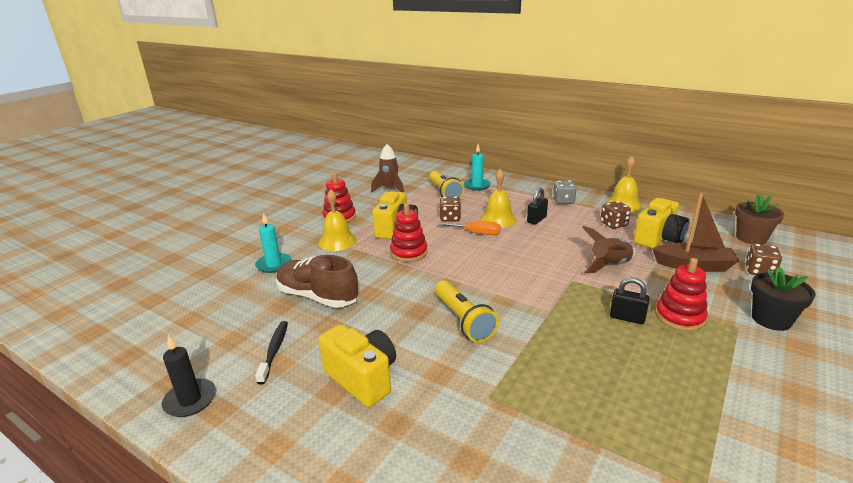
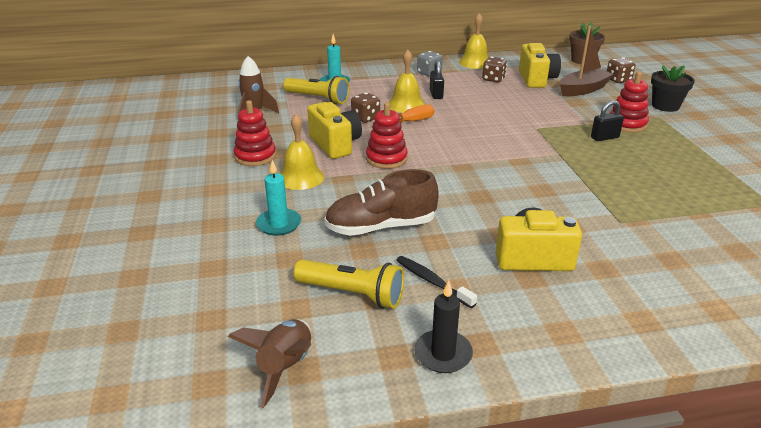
camera: 45 degrees left, 5 degrees up
(463, 320) = (521, 186): yellow flashlight -> yellow flashlight (352, 294)
(609, 265) = (540, 109): brown rocket -> brown rocket (285, 367)

